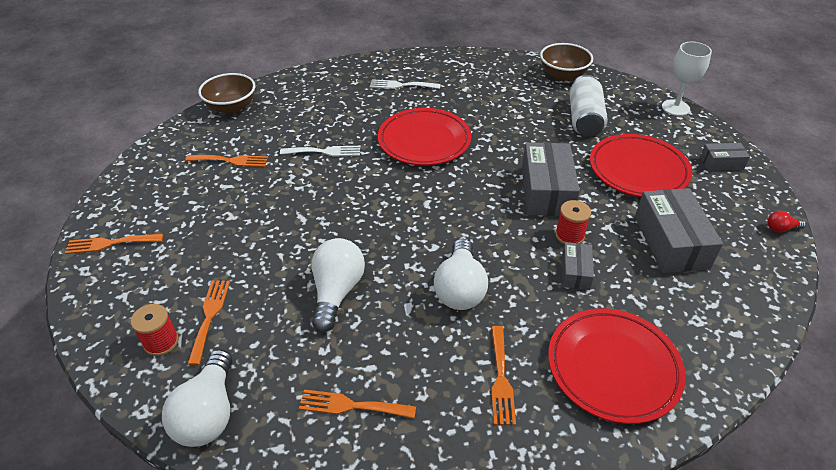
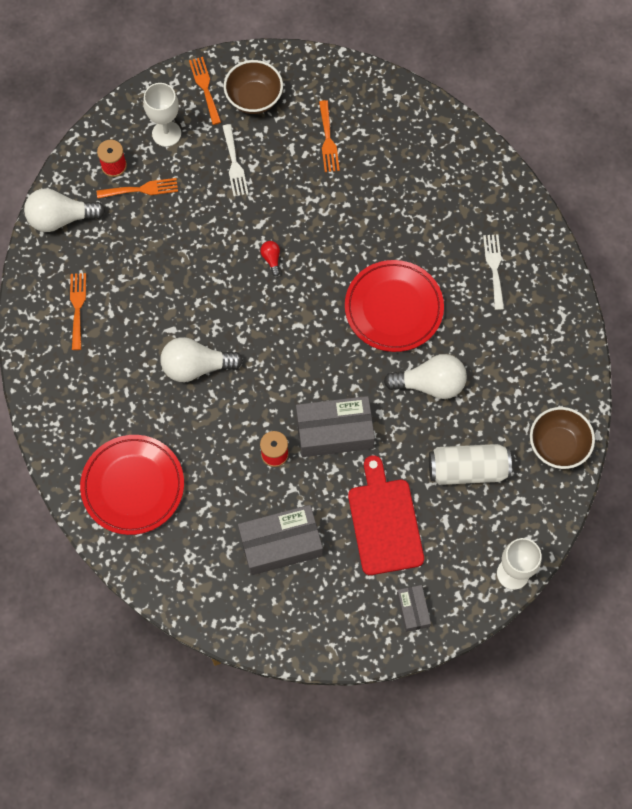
camera: 80 degrees right, 25 degrees up
(147, 284) = (166, 133): none -> white goblet
(231, 107) = (415, 111): brown bowl -> brown bowl (254, 98)
(325, 152) = (357, 219): white fork -> white fork (234, 164)
(337, 292) = (178, 273): white light bulb -> white light bulb (430, 384)
(501, 379) = (112, 405): orange fork -> none
(575, 272) = (229, 459): grey box -> none
(638, 170) = (384, 522): red plate -> red cutting board
(781, 228) = (316, 651): red light bulb -> red light bulb (271, 259)

